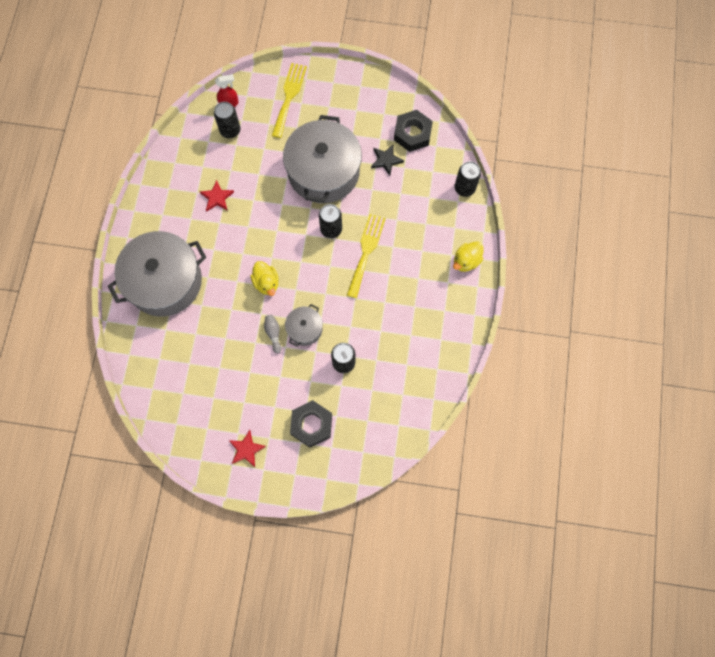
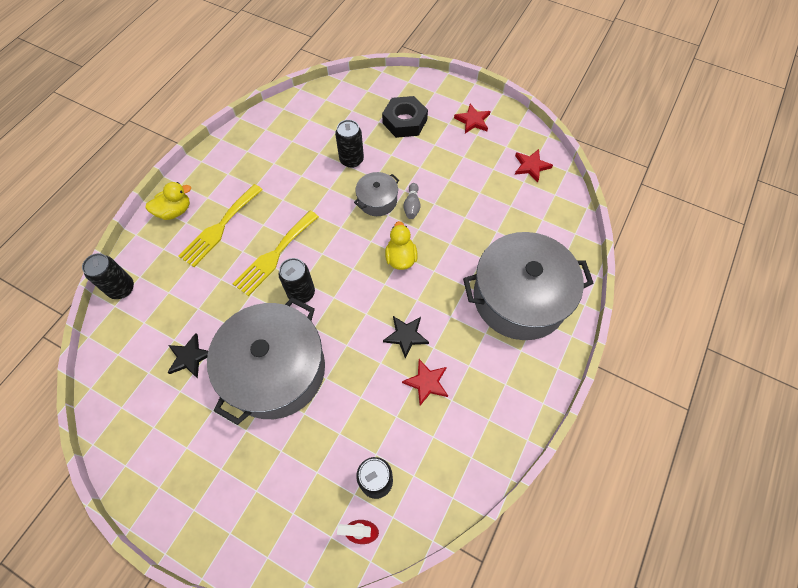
camera: 160 degrees left, 10 degrees down
(179, 413) = (531, 166): none -> red star
(241, 224) = (406, 336): none -> black star
(289, 97) = (269, 508): yellow fork -> yellow fork (220, 227)
(412, 133) = (135, 382): black nut -> none

